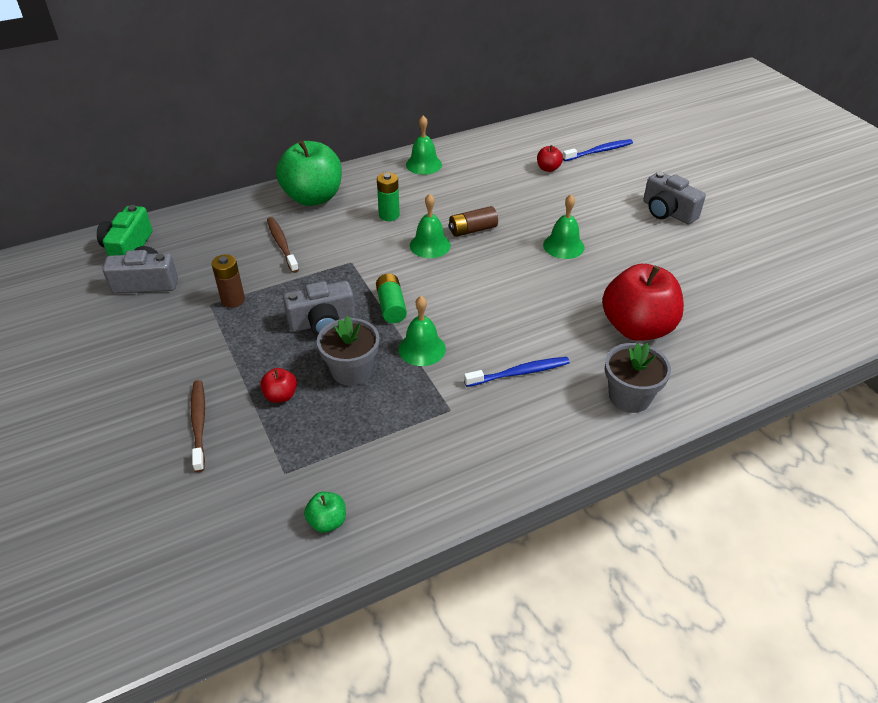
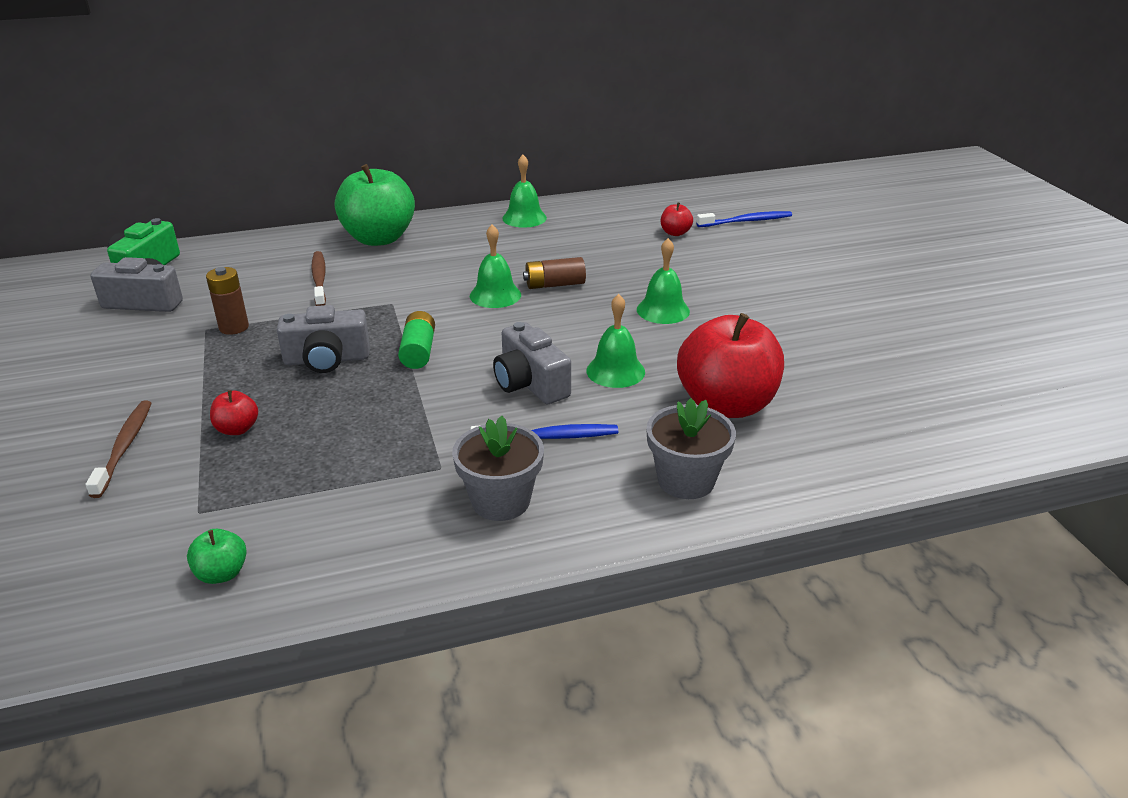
camera: 10 degrees right, 10 degrees down
(351, 371) = (337, 412): grey flower pot -> grey flower pot (500, 501)
(389, 215) = (460, 262): green battery -> none
(422, 349) = (435, 399): green bell -> green bell (615, 371)
(667, 212) = (813, 287): grey camera -> grey camera (530, 383)

